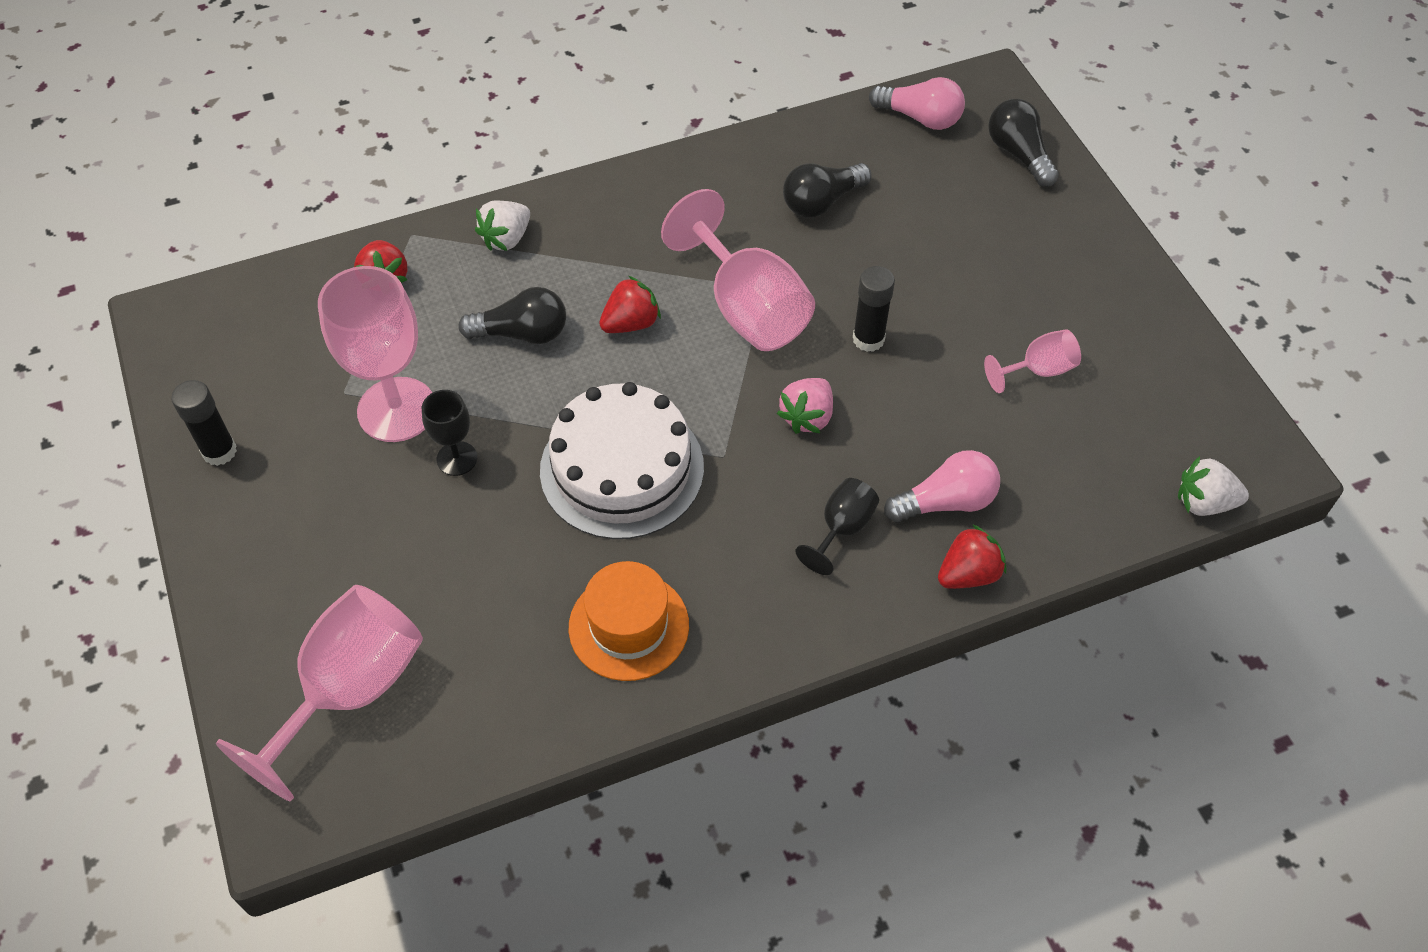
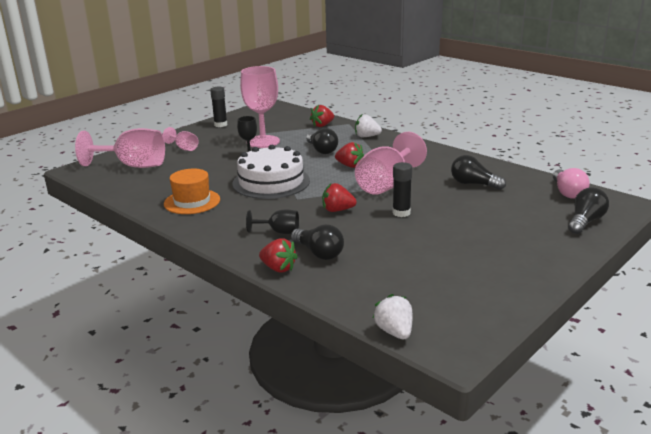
camera: 65 degrees right, 30 degrees down
(807, 417) = (337, 210): pink strawberry -> red strawberry
(946, 502) = (319, 253): pink light bulb -> black light bulb
(1038, 370) = (434, 259): pink goblet -> pink goblet (184, 148)

